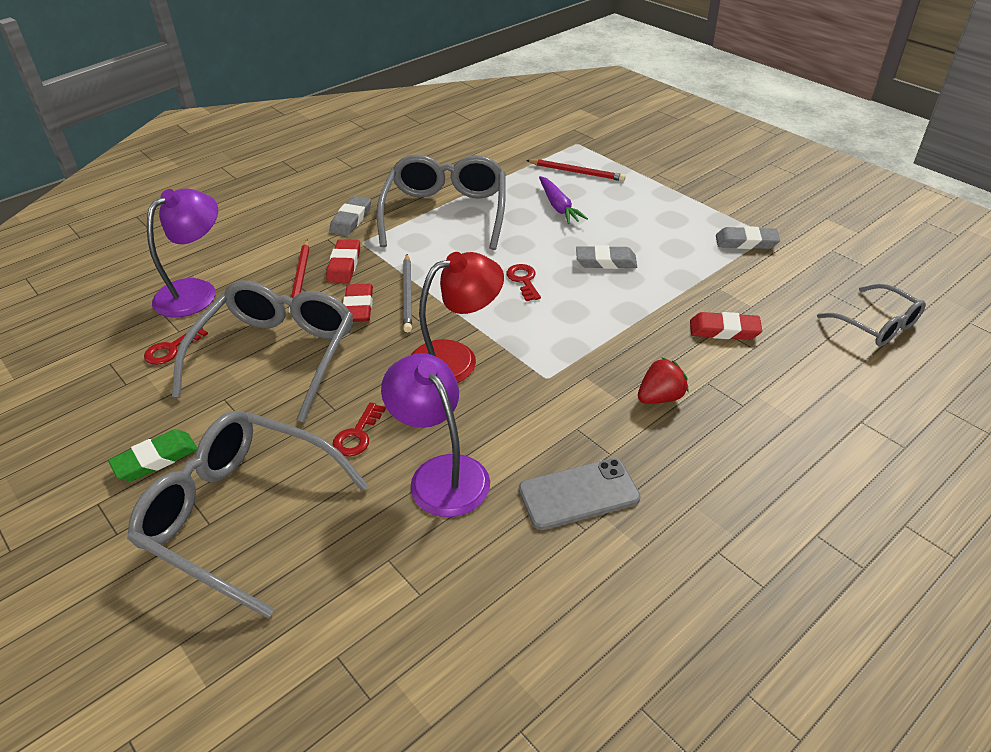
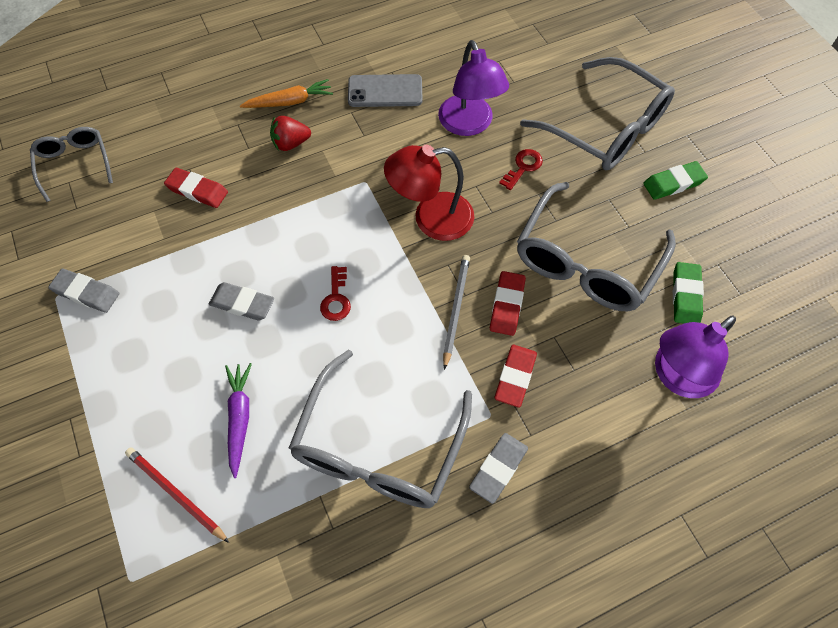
camera: 165 degrees left, 20 degrees up
(171, 349) = (685, 295): red key -> green eraser
(300, 278) = (564, 367): red pencil -> none
(699, 447) = (290, 102): none -> orange carrot

